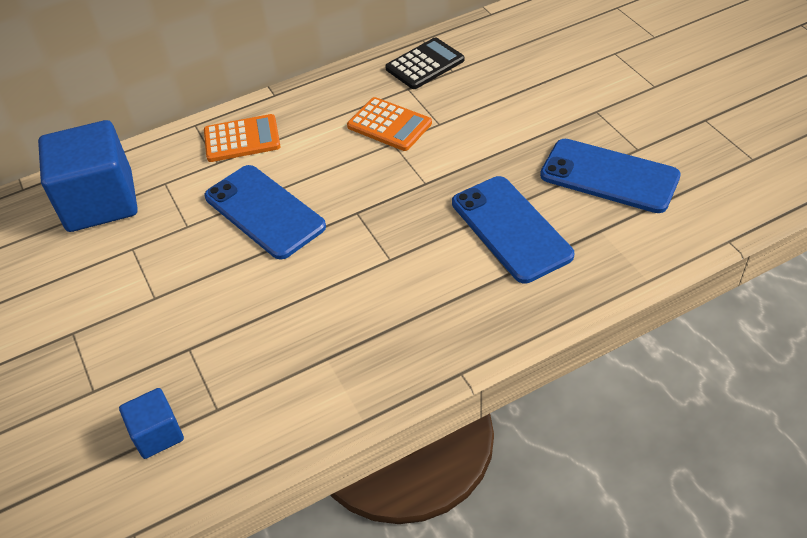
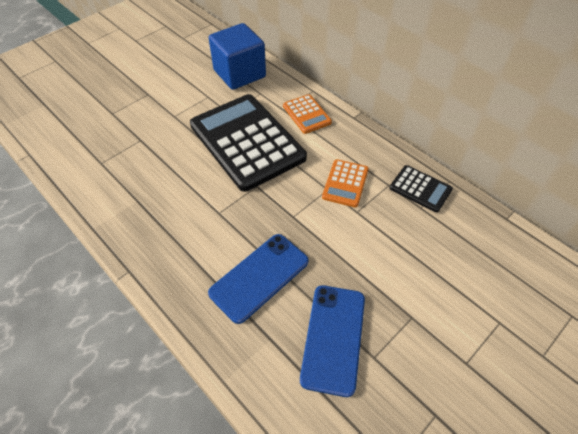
camera: 70 degrees right, 5 degrees up
(157, 434) = (85, 145): blue cube -> none
(264, 212) = (247, 142): blue phone -> black calculator

